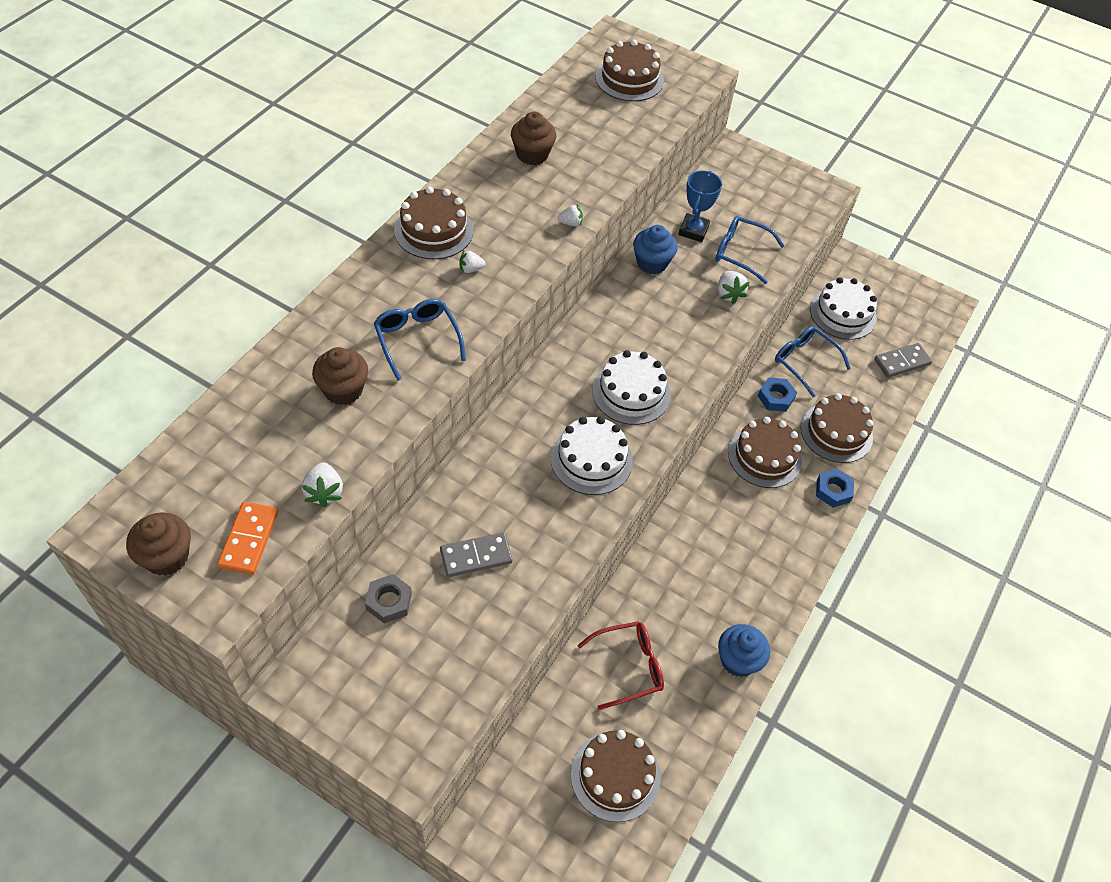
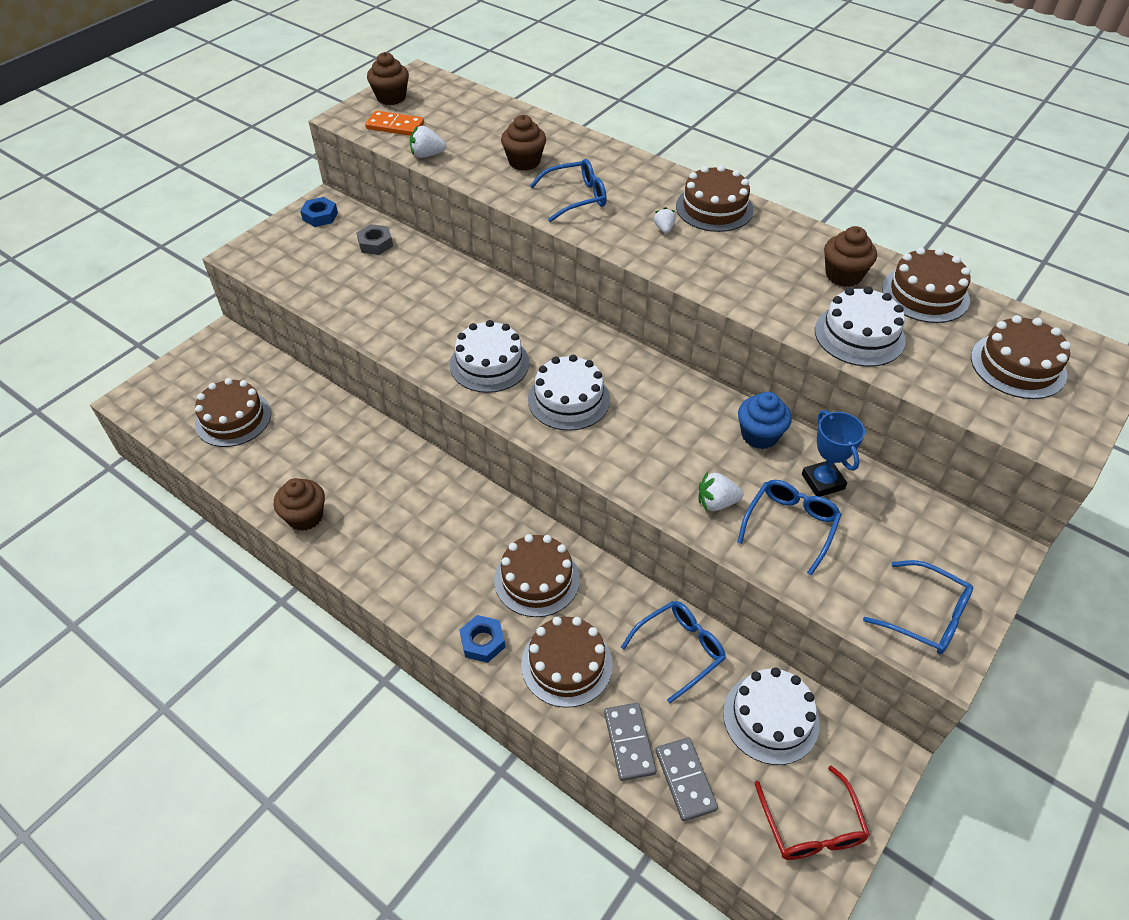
camera: 100 degrees right, 5 degrees down
(476, 556) = (403, 288): grey domino -> grey domino (629, 742)
(552, 111) = (925, 294): none -> brown cake
(570, 223) = (737, 297): white strawberry -> none
(609, 155) = (859, 335): none -> white cake
(629, 666) = (323, 436): red glasses -> red glasses (811, 826)
(693, 230) = (822, 482): blue trophy -> blue trophy turned 45 degrees clockwise
(738, 660) = (305, 516): blue cupcake -> brown cupcake
(775, 397) = (621, 606): blue nut -> blue nut (320, 216)
(799, 193) = (926, 616): none -> blue glasses

